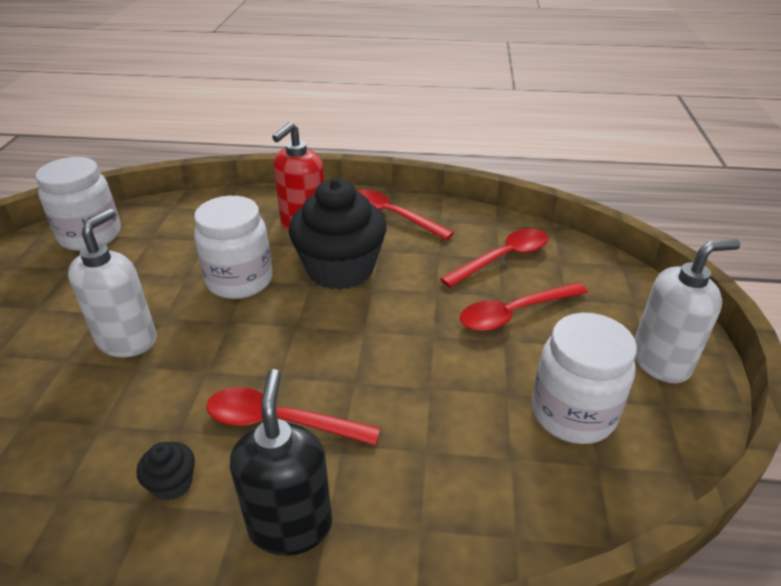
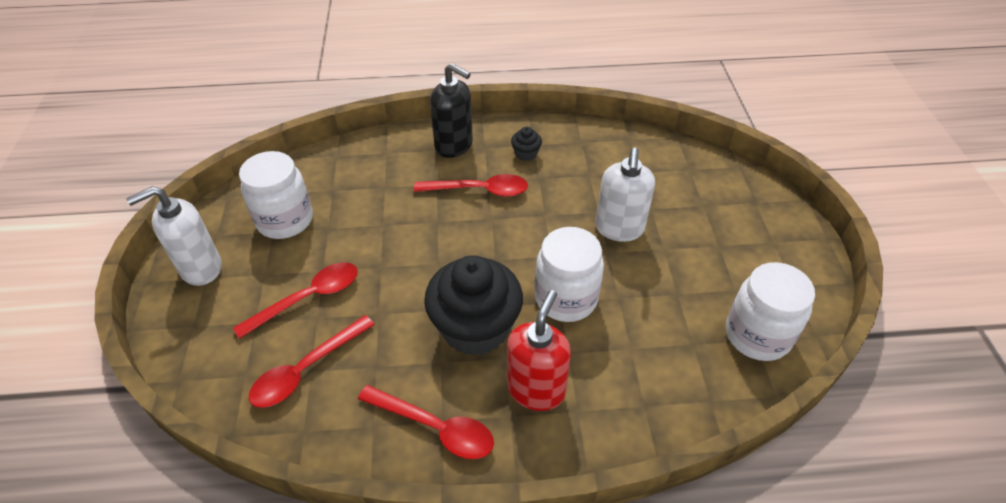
camera: 170 degrees right, 10 degrees up
(290, 525) = (454, 145): black soap dispenser -> black soap dispenser turned 45 degrees counterclockwise

